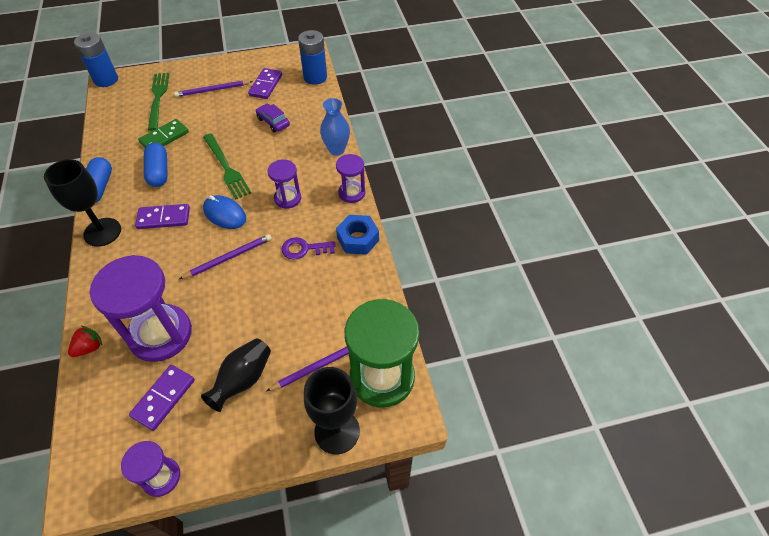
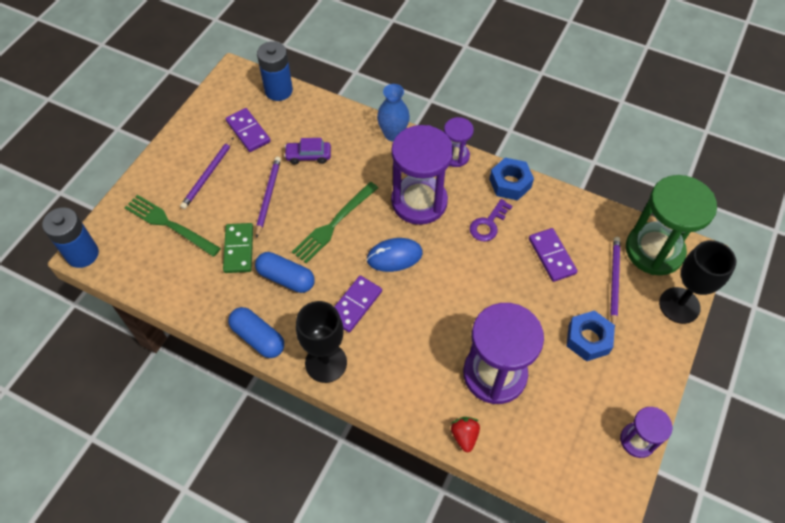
camera: 50 degrees left, 5 degrees up
(164, 398) = (563, 403): purple domino -> purple domino (552, 256)
(226, 167) = (334, 223): green fork -> green fork turned 120 degrees clockwise
(228, 258) = (450, 281): purple pencil -> purple pencil (268, 196)
(243, 380) = (588, 339): black vase -> blue nut
(287, 198) = (419, 202): purple hourglass -> purple hourglass, size x1.91

